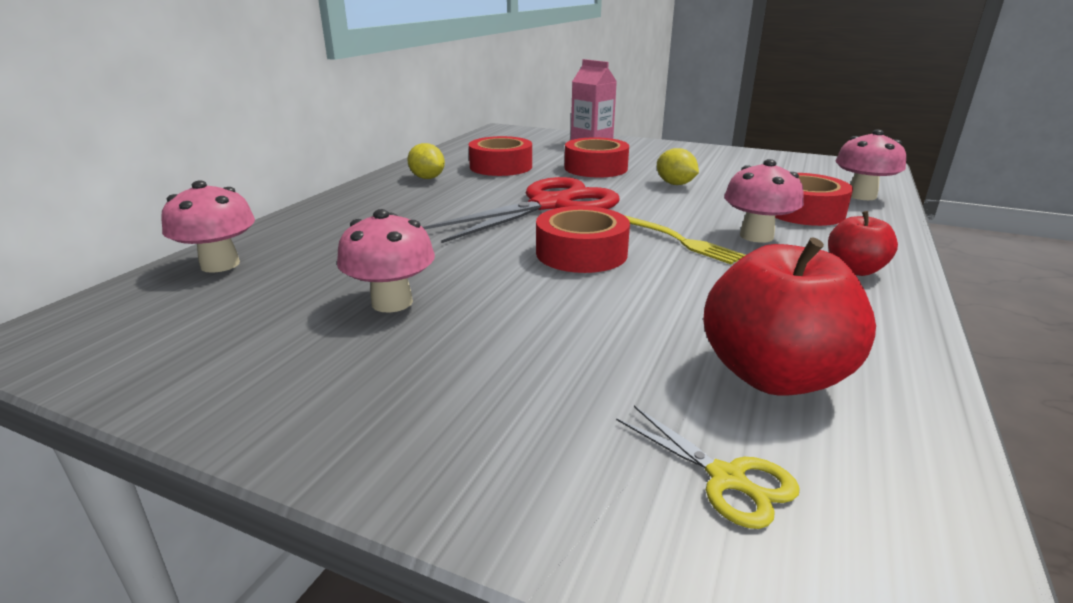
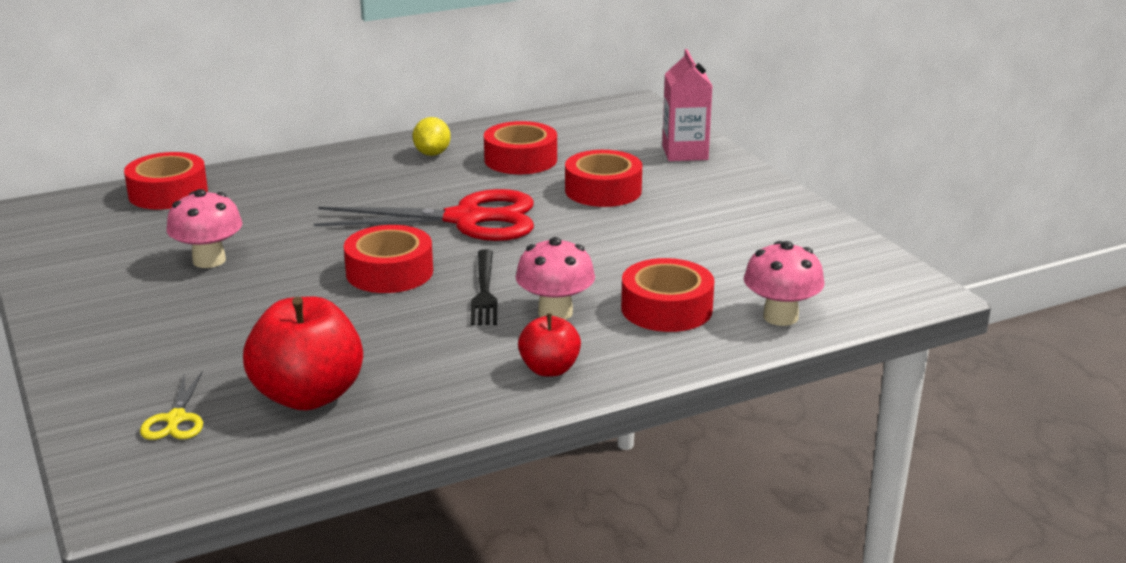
camera: 40 degrees right, 0 degrees up
(220, 264) = (168, 193): pink mushroom -> red tape
(675, 184) = (629, 236): yellow lemon -> none
(678, 240) = (484, 291): yellow fork -> black fork

